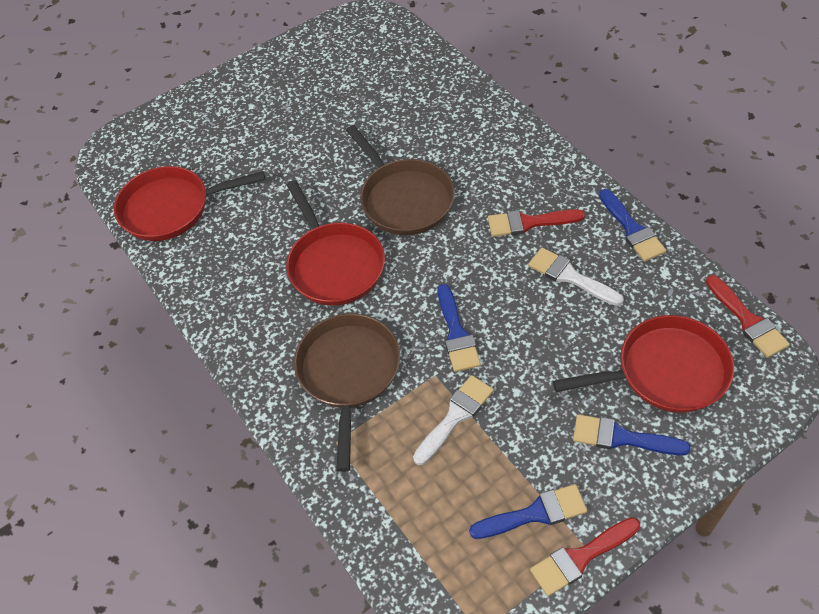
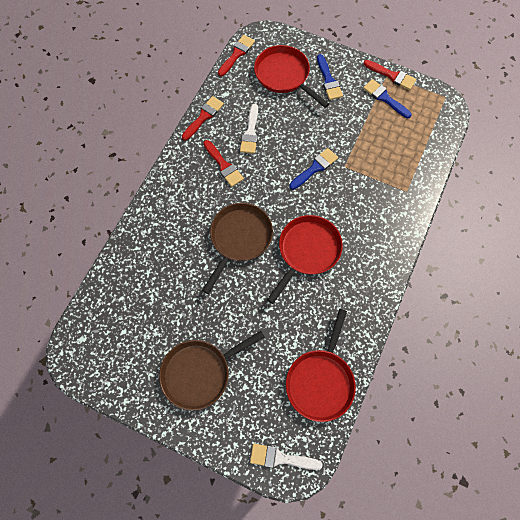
camera: 125 degrees left, 15 degrees up
(171, 208) = (320, 381): red pan -> red pan turned 60 degrees clockwise
(349, 373) = (368, 205): brown pan -> brown pan (199, 372)
(455, 416) = (360, 147): white brush -> white brush (280, 458)
(632, 229) = (204, 117): blue brush -> red brush

